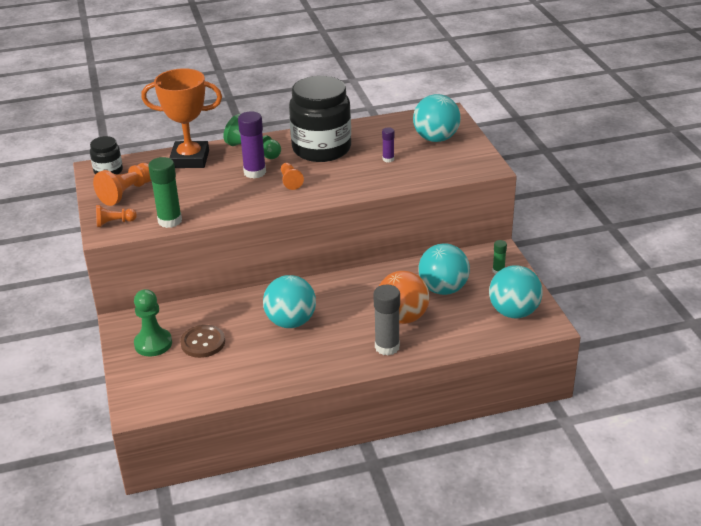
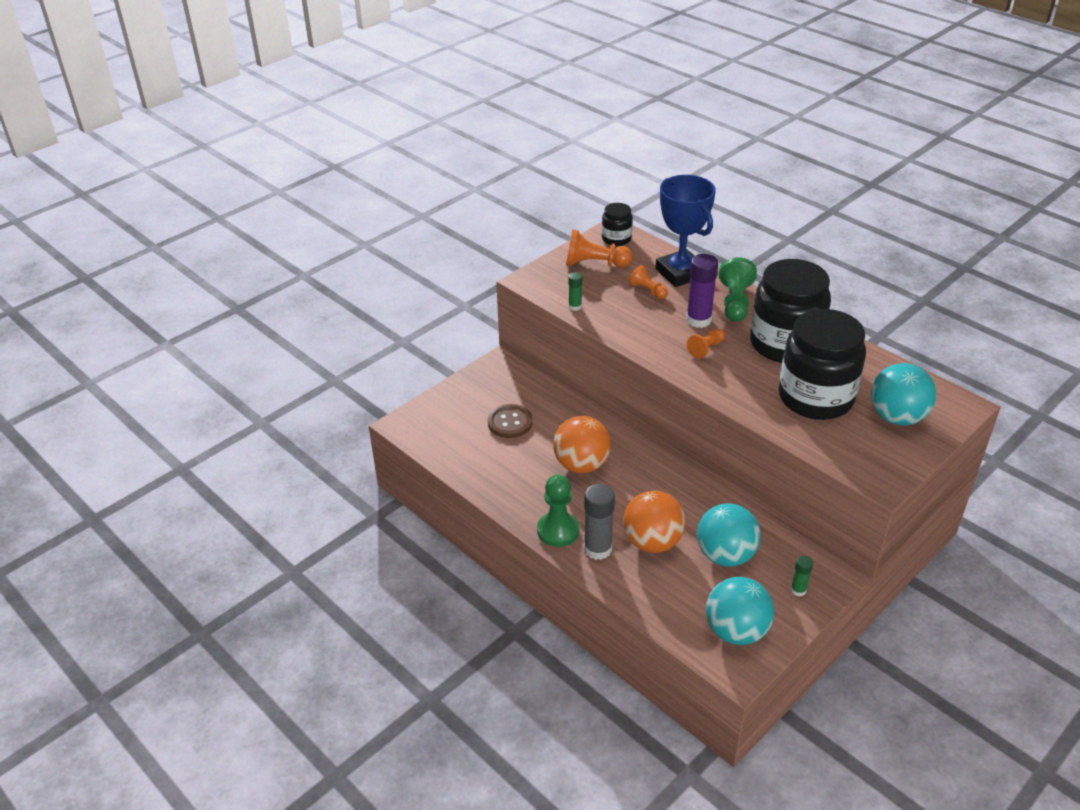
camera: 60 degrees right, 5 degrees up
(114, 223) = (545, 278): orange pawn -> orange pawn (647, 290)
(153, 344) = (486, 394): green pawn -> green pawn (558, 531)
(170, 221) = (575, 306): green glue stick -> green glue stick, size x0.53
(190, 159) = (680, 273): orange trophy -> blue trophy
(291, 322) = (581, 465): turquoise ball -> orange ball
(388, 159) = (815, 398): purple glue stick -> black jar

